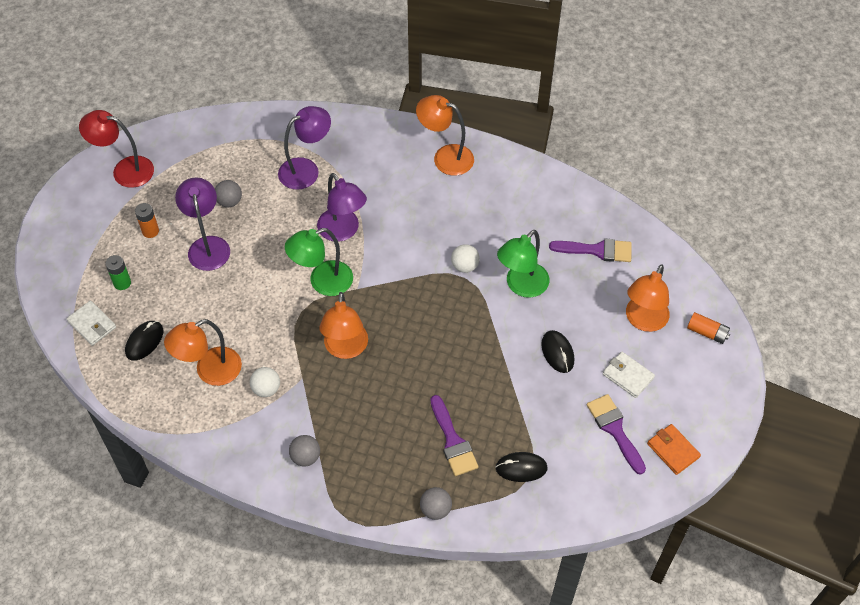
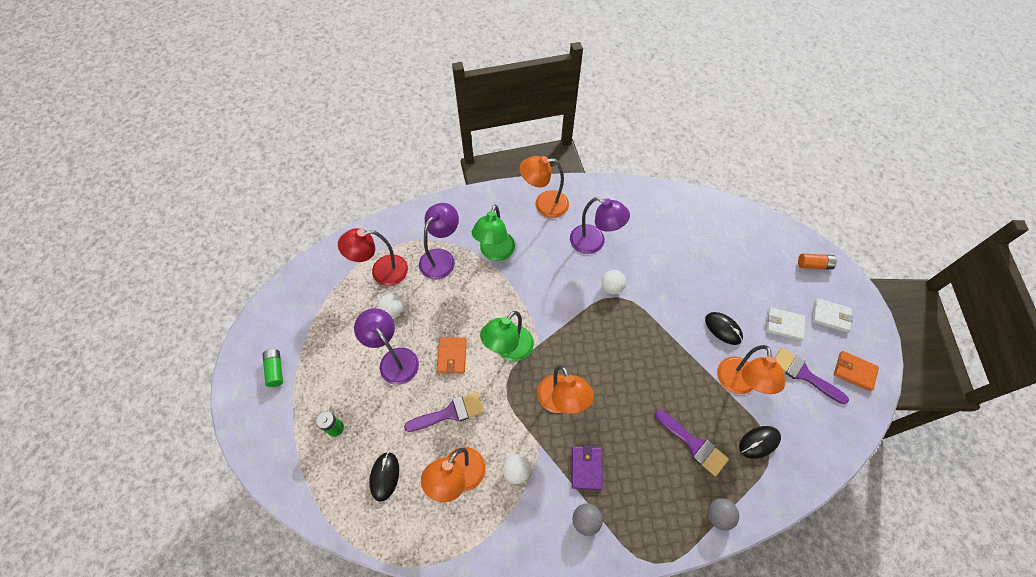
camera: 25 degrees left, 5 degrees up
(92, 324) = (327, 482): white wallet -> white wallet (830, 316)
(94, 211) = (275, 370): none -> green battery
(125, 170) = (285, 321): red lamp -> red lamp (382, 272)
(150, 231) = (336, 367): orange battery -> none
(229, 202) = (392, 312): grey ball -> white ball
(264, 265) = (452, 356): none -> orange wallet
(333, 415) = (586, 468): none -> purple wallet
(343, 231) = (500, 298): purple lamp -> purple lamp (594, 242)
(521, 286) = (663, 285): green lamp -> green lamp (495, 253)
(597, 250) = (698, 233): purple brush -> purple brush (450, 412)
(643, 321) = (765, 275): orange lamp -> orange lamp (737, 384)

